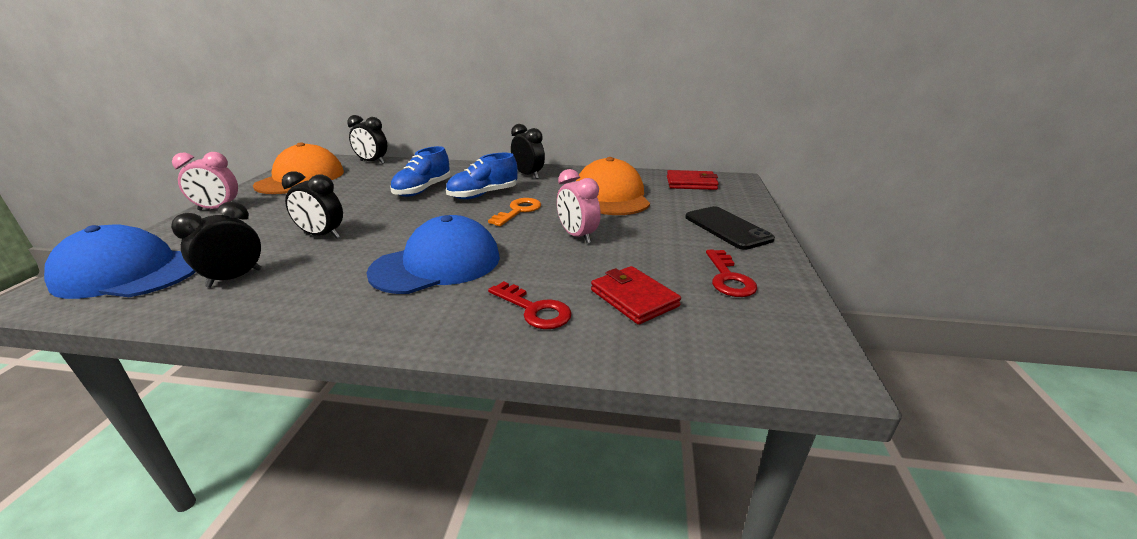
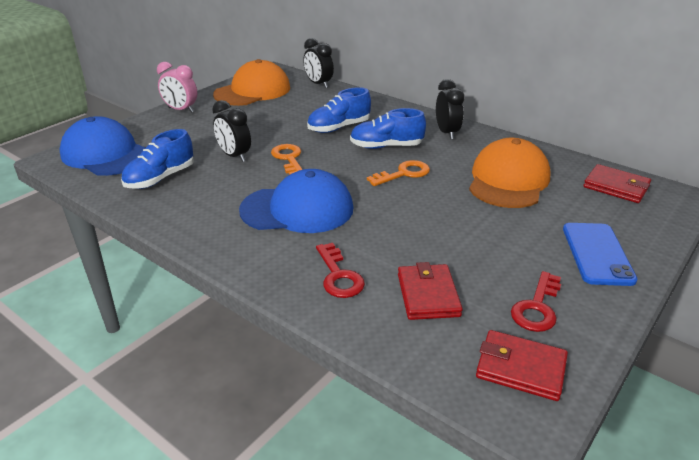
camera: 30 degrees right, 5 degrees up
(235, 278) = (160, 178): black clock -> blue shoe
(390, 224) = (289, 159): none -> orange key
(577, 236) = (434, 217): pink clock -> none
(727, 228) = (597, 254): black phone -> blue phone
(768, 329) = (520, 368): none -> red wallet

